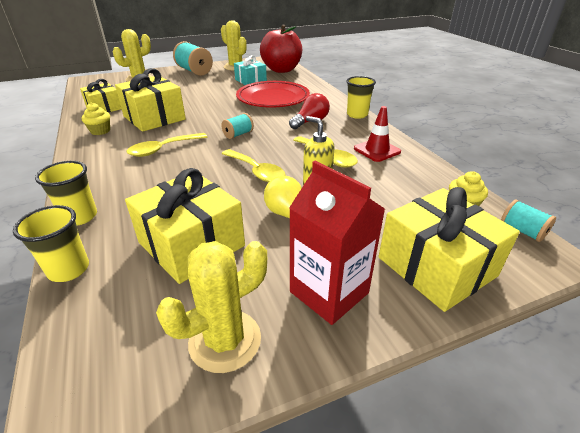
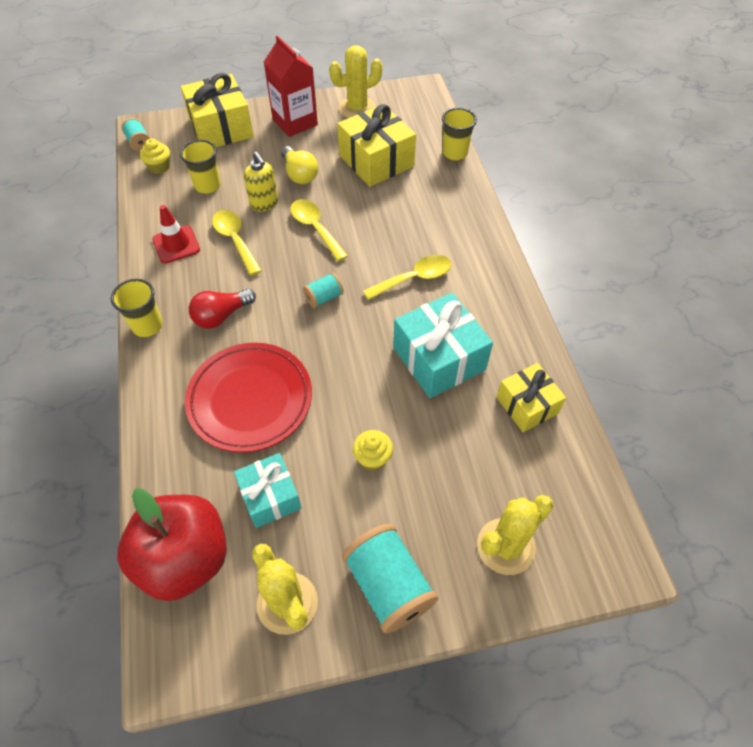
camera: 170 degrees left, 20 degrees up
(80, 217) = (467, 194): yellow cup -> yellow cup (207, 186)
(100, 131) = (504, 331): yellow cupcake -> yellow cupcake (373, 458)
(154, 118) = (439, 358): yellow gift -> turquoise gift

